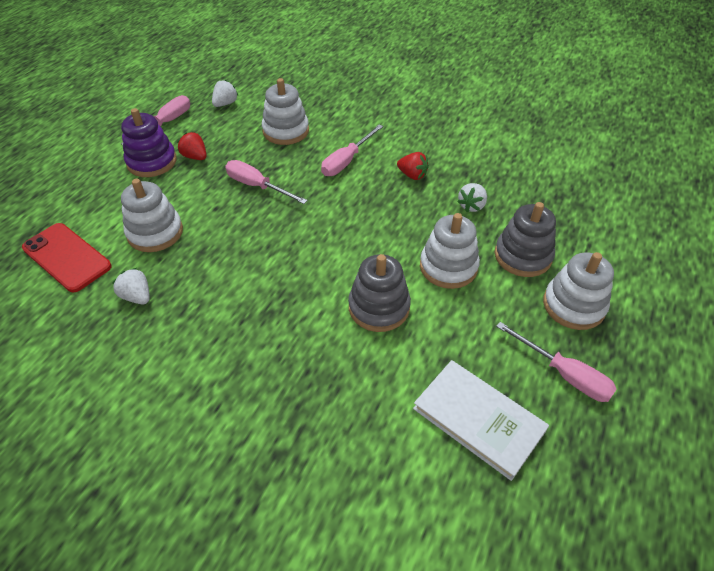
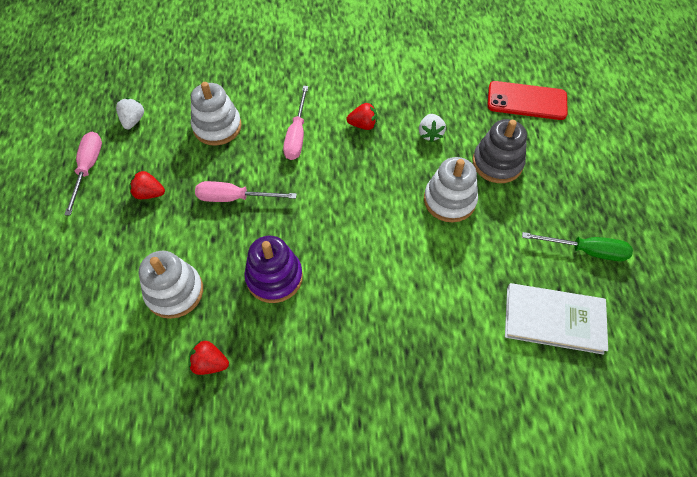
camera: 30 degrees left, 10 degrees up
(67, 257) = (107, 361): red phone -> red phone (526, 101)
(137, 296) = (210, 363): white strawberry -> red strawberry
(152, 162) = (109, 219): purple stacking toy -> purple stacking toy (274, 277)
(379, 307) = (422, 264): grey stacking toy -> none
(564, 374) = (585, 251): pink screwdriver -> green screwdriver
(573, 305) = (558, 189): white stacking toy -> none

